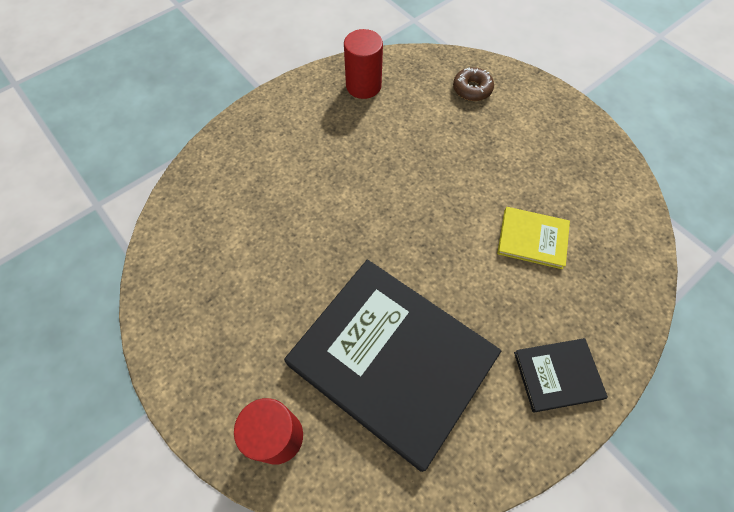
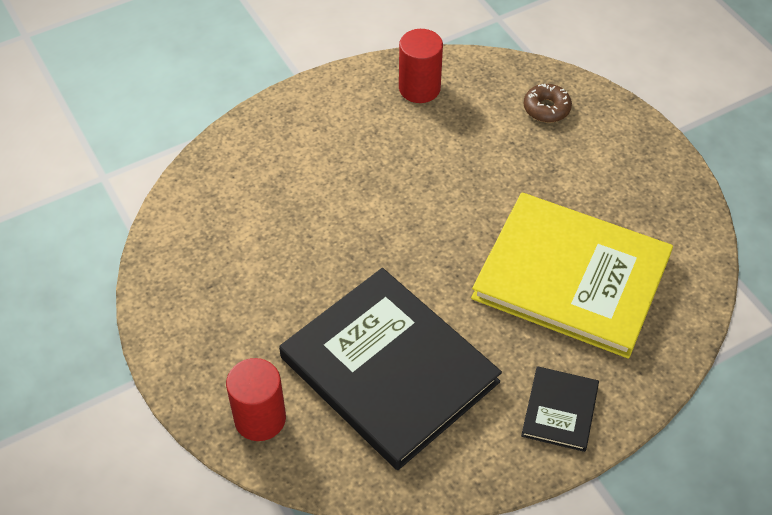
camera: 10 degrees right, 10 degrees down
(532, 238) = (571, 277): yellow book -> yellow book, size x2.27
(557, 375) = (560, 410): black book -> black book turned 75 degrees counterclockwise

